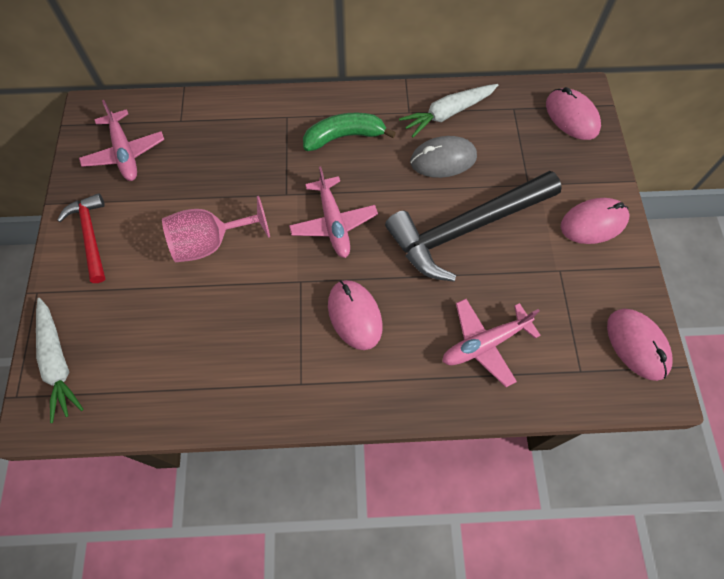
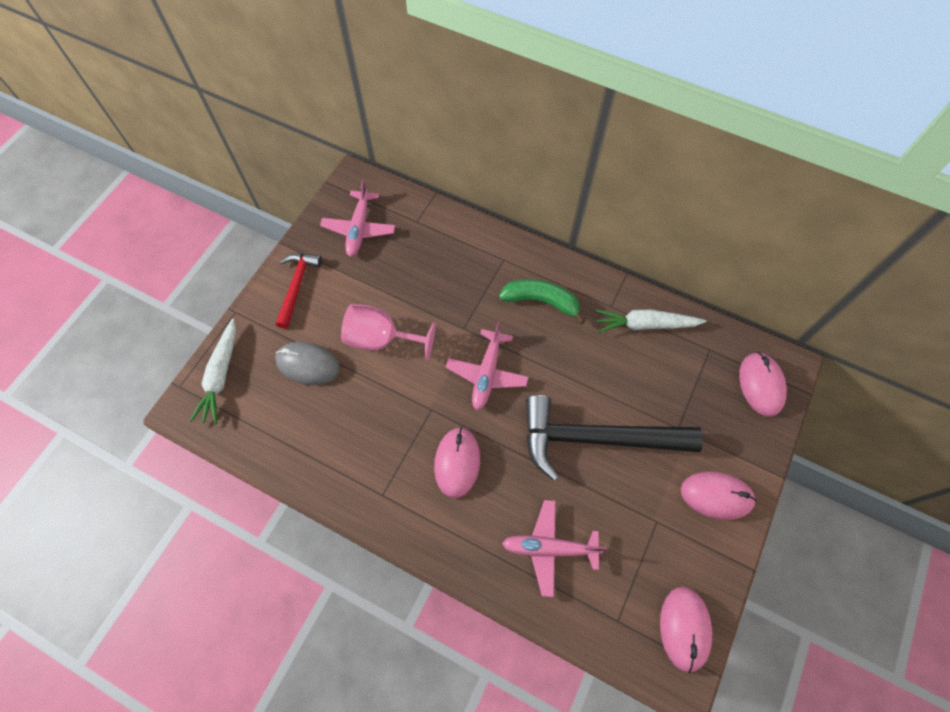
camera: 30 degrees right, 0 degrees up
(443, 159) = (614, 365): grey mouse -> grey mouse (308, 364)

